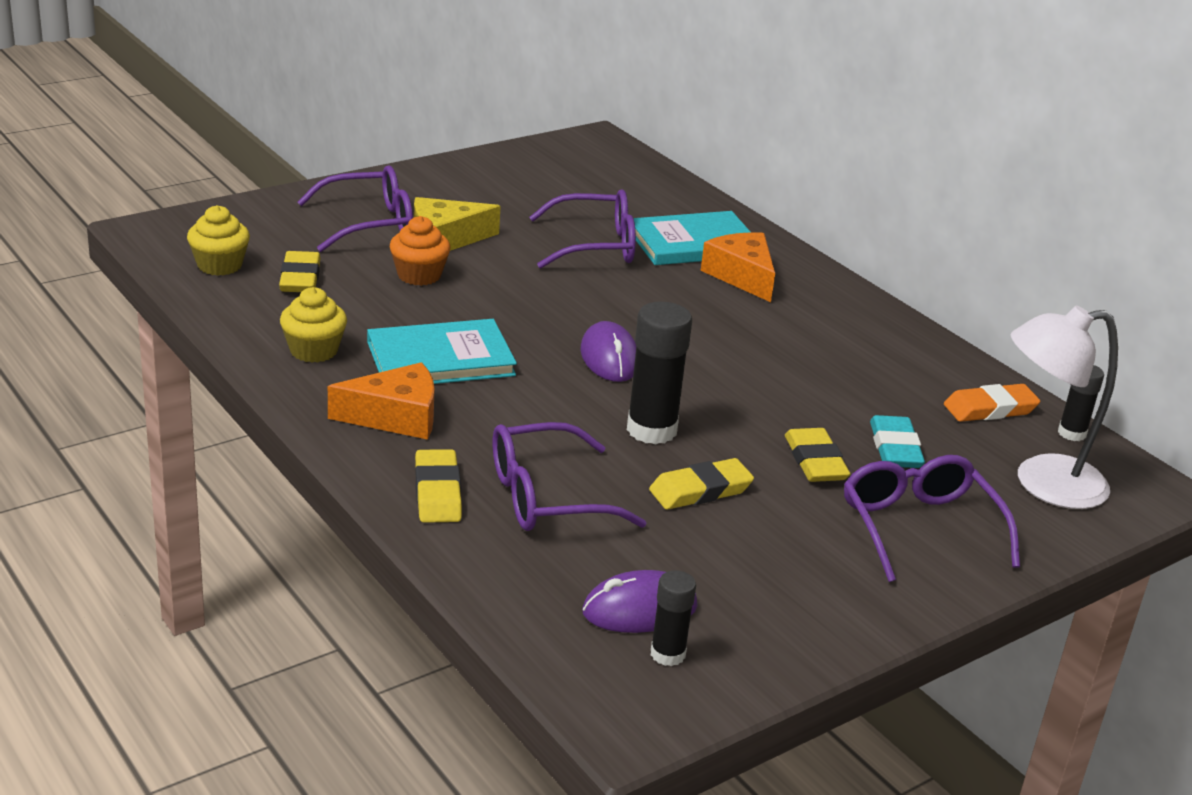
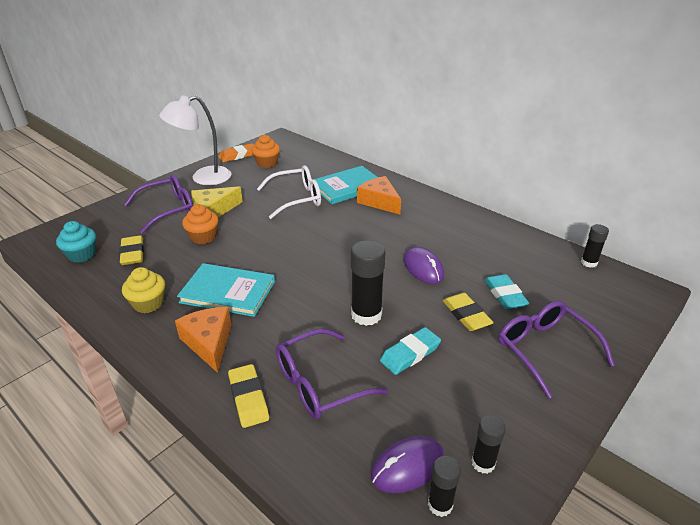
camera: 10 degrees left, 5 degrees up
(219, 265) = (82, 255): yellow cupcake -> turquoise cupcake
(395, 417) = (209, 342): orange cheese -> orange cheese turned 90 degrees counterclockwise
(440, 359) = (228, 292): turquoise book -> turquoise book turned 45 degrees clockwise
(560, 178) = (267, 163): none -> orange cupcake
(595, 245) = (297, 199): purple glasses -> white glasses
(609, 358) = (326, 269): purple mouse -> purple mouse (423, 268)
(700, 490) = (410, 354): yellow eraser -> turquoise eraser
(750, 628) = (483, 463): none -> black glue stick
(990, 409) = (540, 256): orange eraser -> orange eraser (238, 155)
(1043, 484) = (592, 300): white lamp -> white lamp (203, 178)

